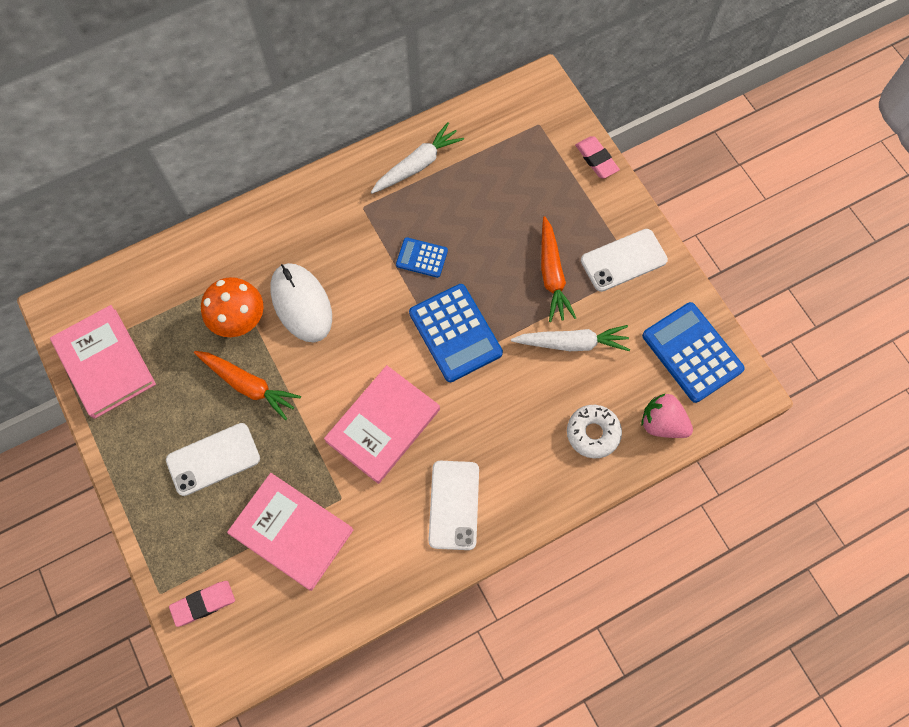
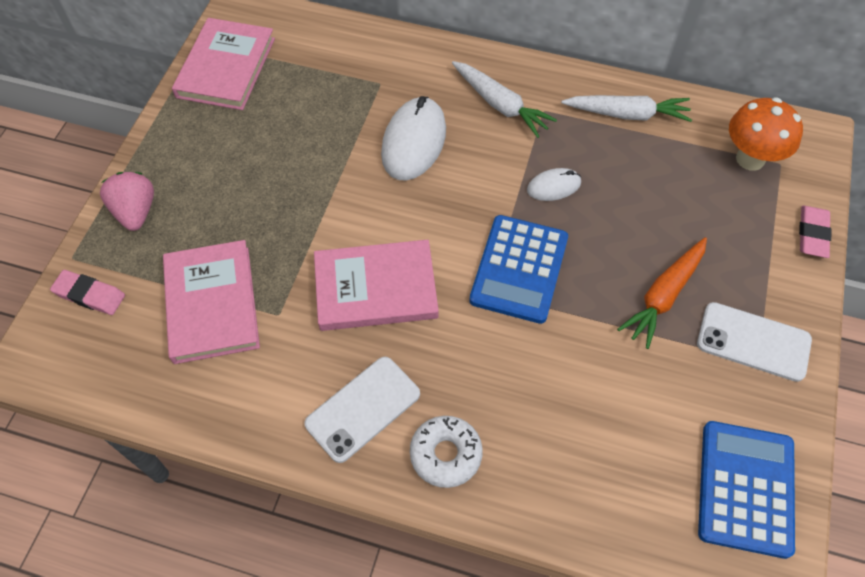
camera: 45 degrees right, 10 degrees down
(213, 459) = (220, 197): white phone -> none
(240, 321) = (352, 117): orange mushroom -> orange mushroom (750, 159)
(248, 385) = (306, 166): orange carrot -> none
(422, 258) = (553, 186): blue calculator -> white mouse
(572, 343) = (622, 370): white carrot -> white carrot (500, 105)
(593, 433) = (560, 469): white donut -> white donut (445, 454)
(662, 423) = (643, 526): pink strawberry -> pink strawberry (136, 212)

